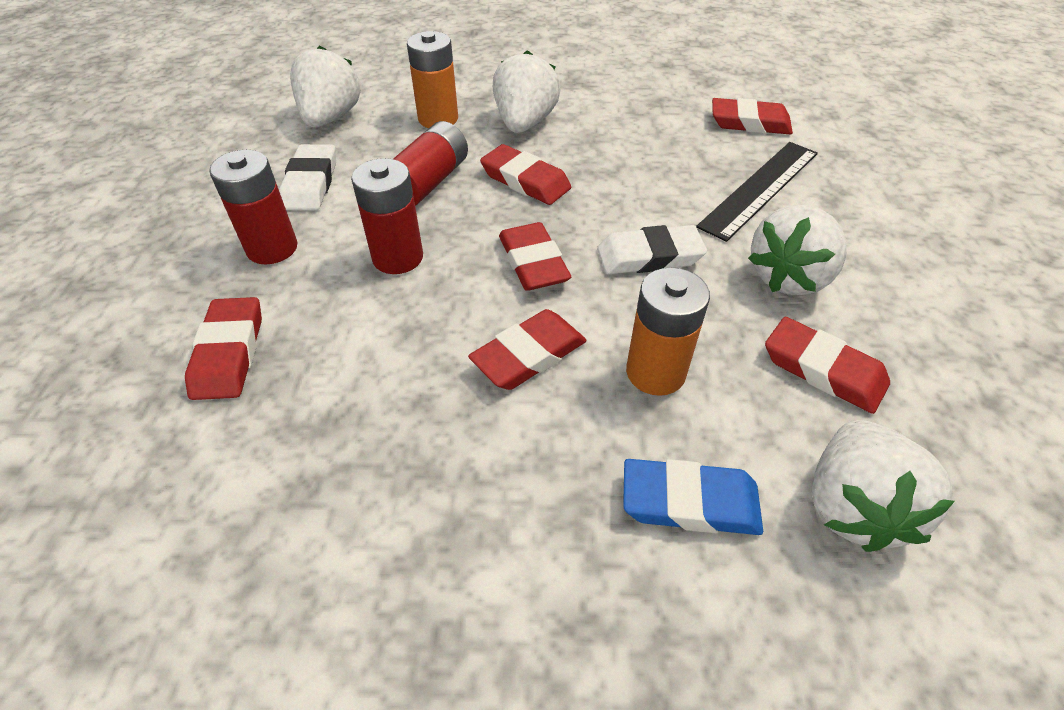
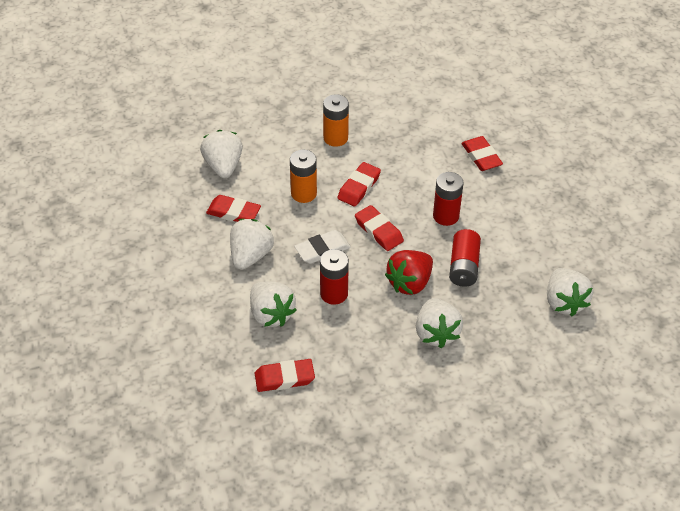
camera: 160 degrees right, 0 degrees up
(272, 248) = (510, 205): red battery -> red battery (334, 294)
(310, 183) = (528, 248): white eraser -> none
(438, 119) = (495, 321): orange battery -> orange battery (335, 138)
(525, 180) = (410, 283): red eraser -> red strawberry
(689, 502) = (280, 153): blue eraser -> none
(759, 188) = (271, 314): black ruler -> white strawberry

